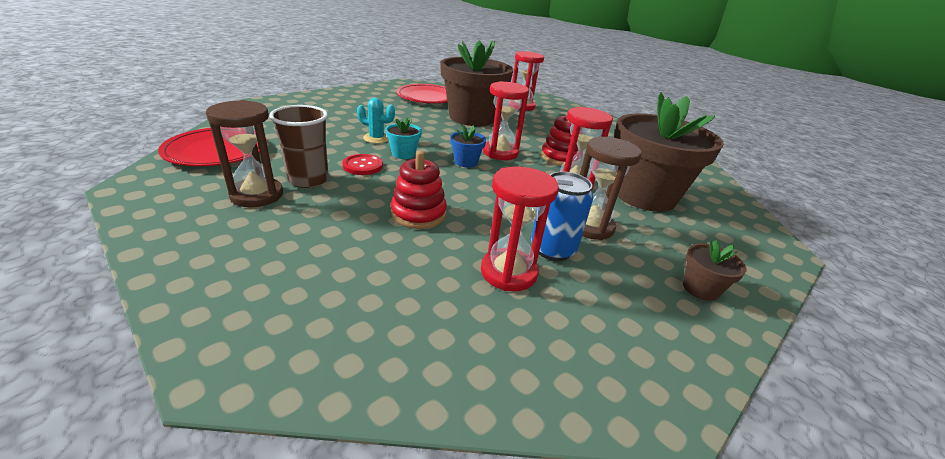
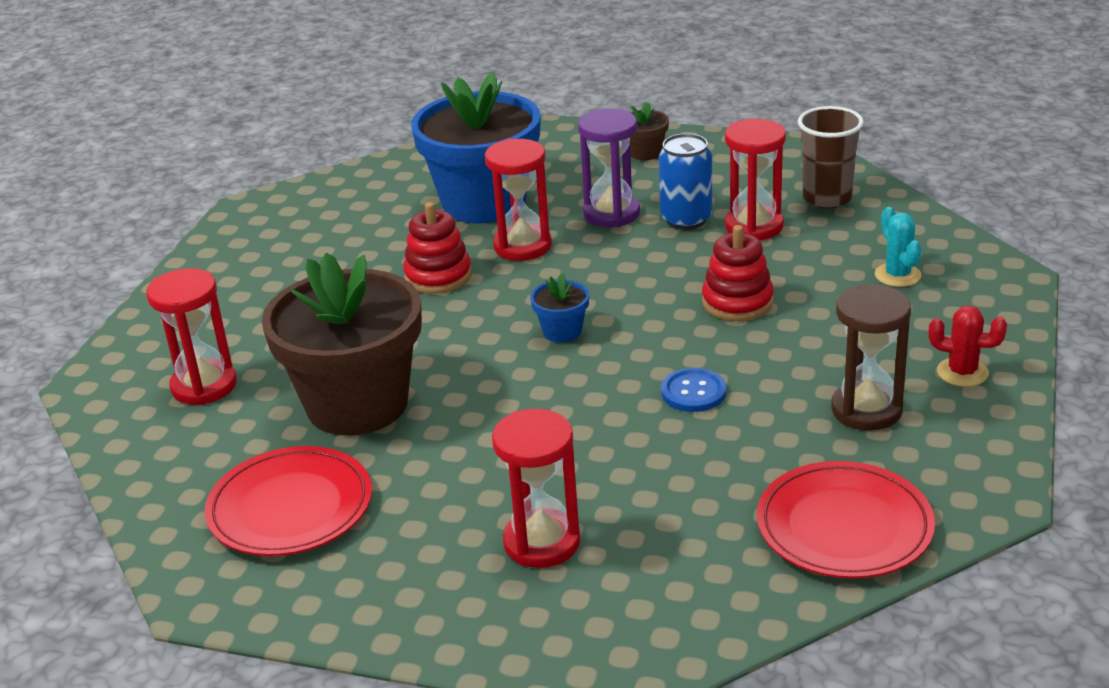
camera: 115 degrees left, 0 degrees up
(207, 244) = (962, 372): none -> red cactus
(308, 180) = (786, 403): brown cup -> brown cup (827, 198)
(363, 166) = (693, 392): red button -> blue button
(376, 138) = (592, 435): turquoise cactus -> turquoise cactus (897, 275)
(403, 154) = (610, 385): turquoise flower pot -> none
(500, 153) = (488, 321): red hourglass -> red hourglass (542, 542)
(590, 226) = (611, 213): brown hourglass -> purple hourglass
(644, 195) = (484, 202): brown flower pot -> blue flower pot

